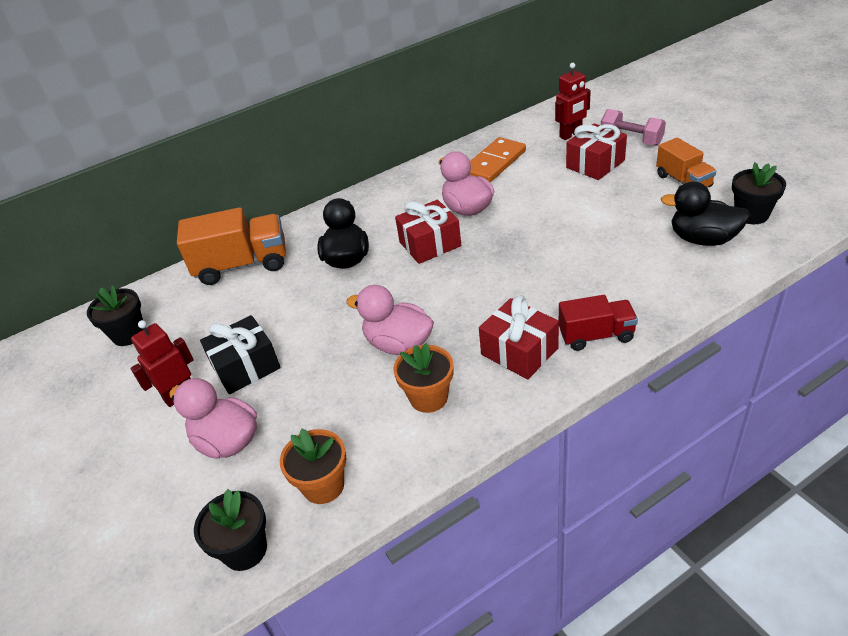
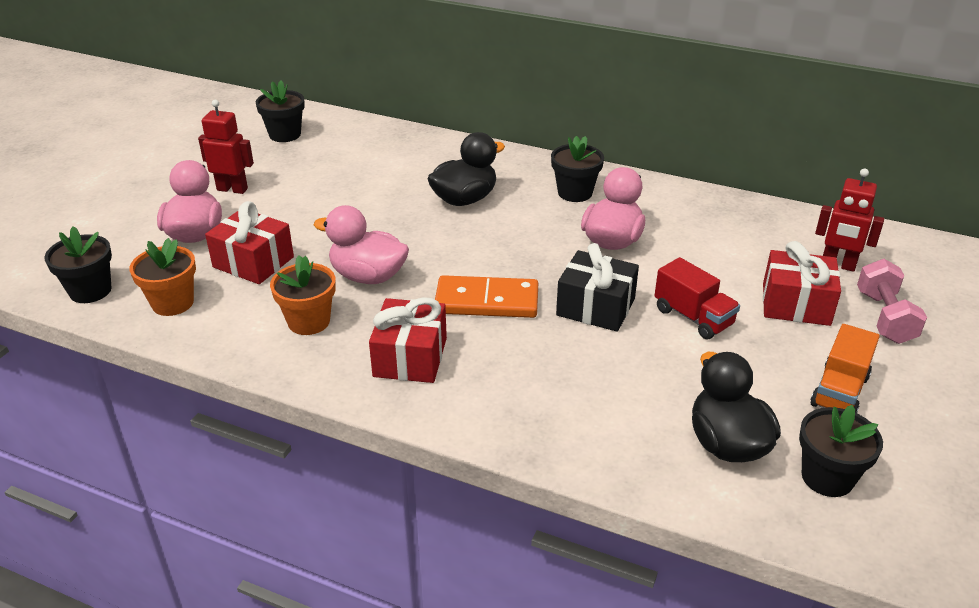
camera: 50 degrees right, 5 degrees down
(242, 265) = (410, 148): orange truck -> none
(246, 367) = (284, 206): black gift -> black gift (595, 307)
(394, 204) = (575, 193): none -> black flower pot
(398, 344) = (368, 276): pink duck -> pink duck turned 60 degrees counterclockwise
(430, 244) = (531, 239): red gift -> red gift (253, 262)
(494, 163) = (715, 229): orange domino -> orange domino (486, 301)
(596, 335) = (474, 405): red truck -> red truck (693, 317)

